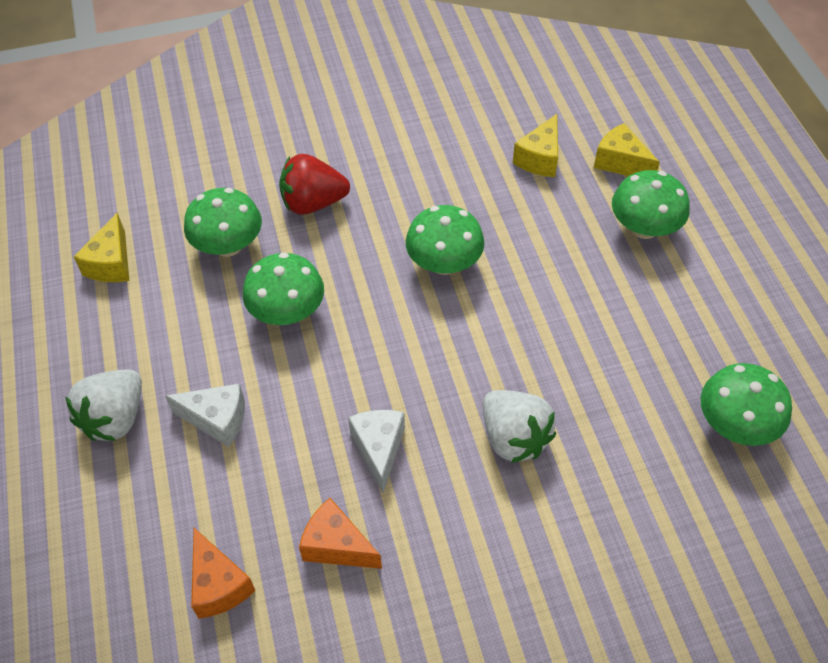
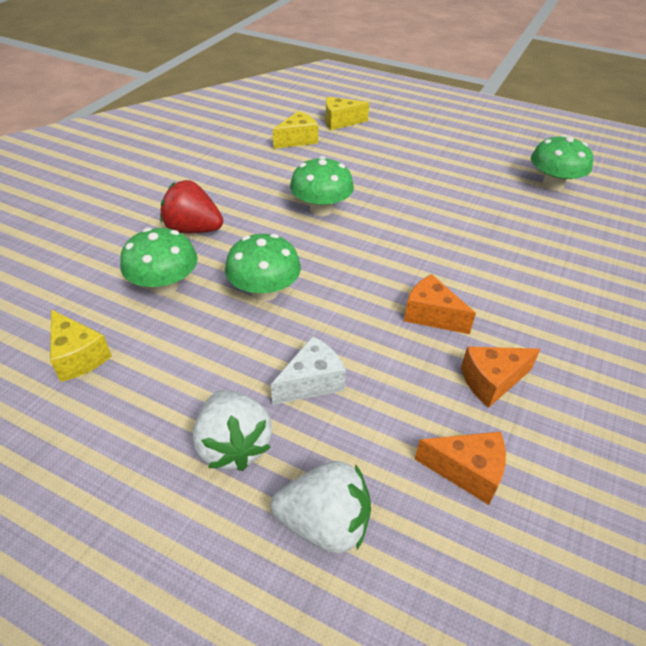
camera: 50 degrees left, 10 degrees down
(313, 203) = (193, 229): red strawberry -> red strawberry turned 75 degrees clockwise
(379, 449) = (431, 315): white cheese -> orange cheese
(514, 438) = (483, 257): white strawberry -> white strawberry (325, 523)
(540, 158) = (297, 140): yellow cheese -> yellow cheese turned 105 degrees counterclockwise
(644, 228) = (393, 139): green mushroom -> none

